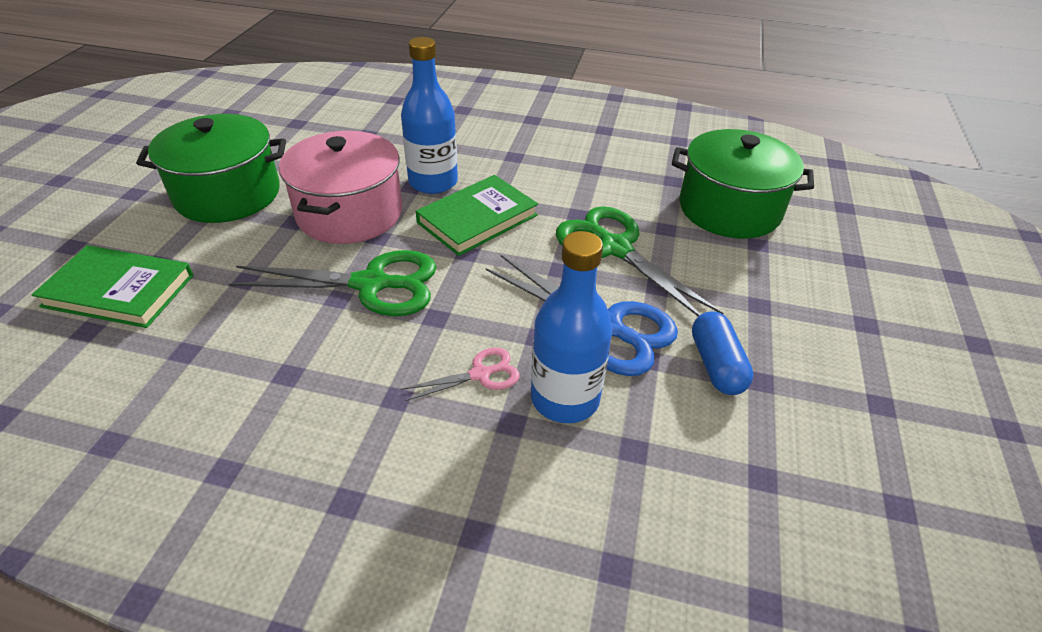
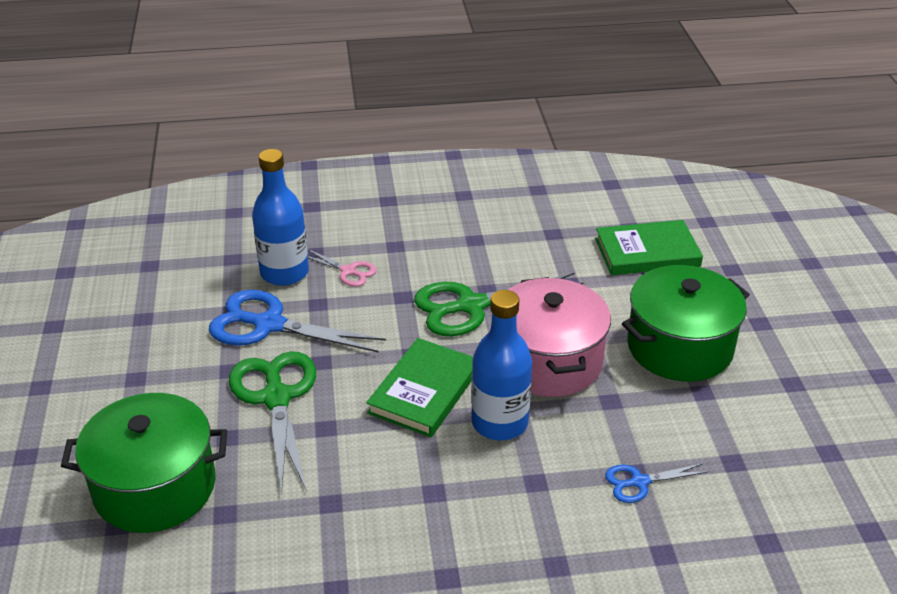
camera: 160 degrees right, 5 degrees down
(370, 129) = (639, 482): none -> blue scissors
(480, 374) = (348, 271): pink scissors -> pink scissors turned 105 degrees counterclockwise
(615, 248) = (276, 398): green scissors -> green scissors turned 135 degrees counterclockwise
(716, 365) = (177, 320): blue capsule -> none

